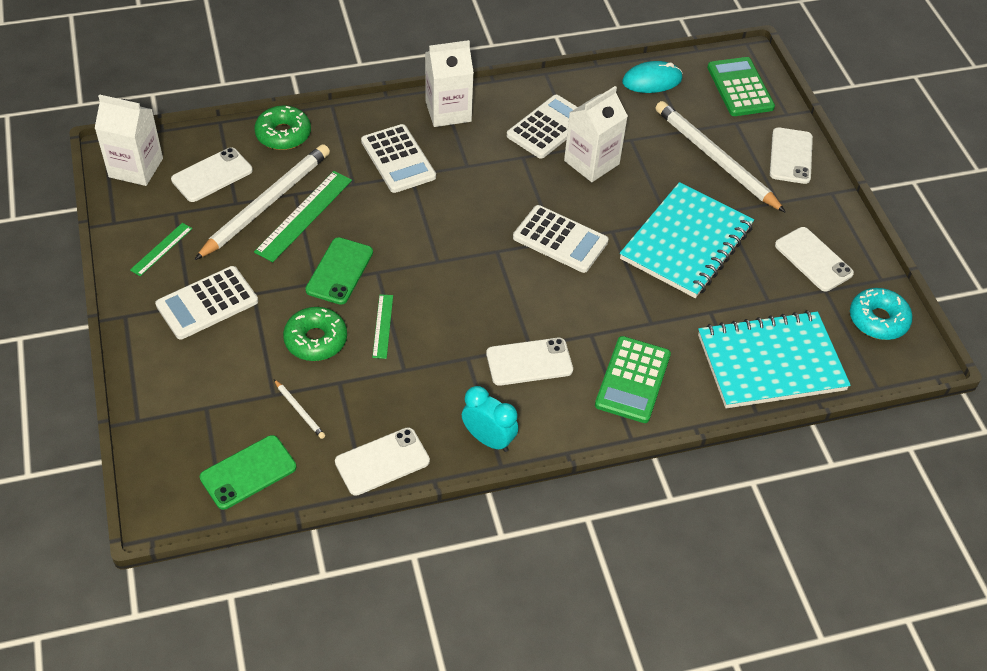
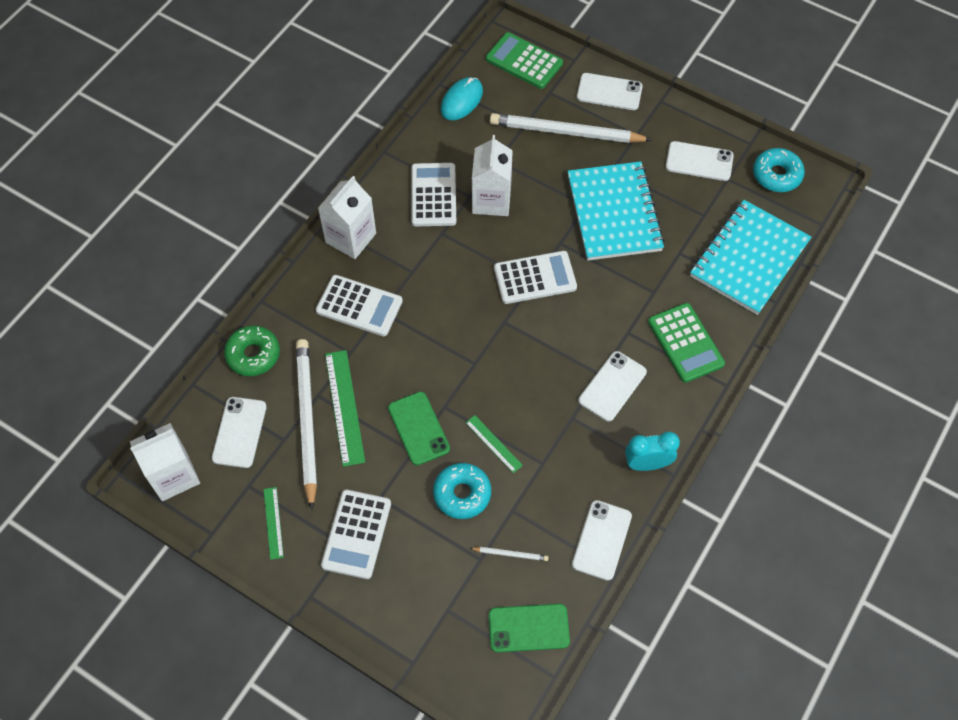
camera: 40 degrees left, 10 degrees up
(248, 472) = (528, 628): green phone -> green phone turned 75 degrees clockwise
(316, 340) = (462, 494): green donut -> turquoise donut
(791, 156) = (609, 92): white phone -> white phone turned 45 degrees counterclockwise

